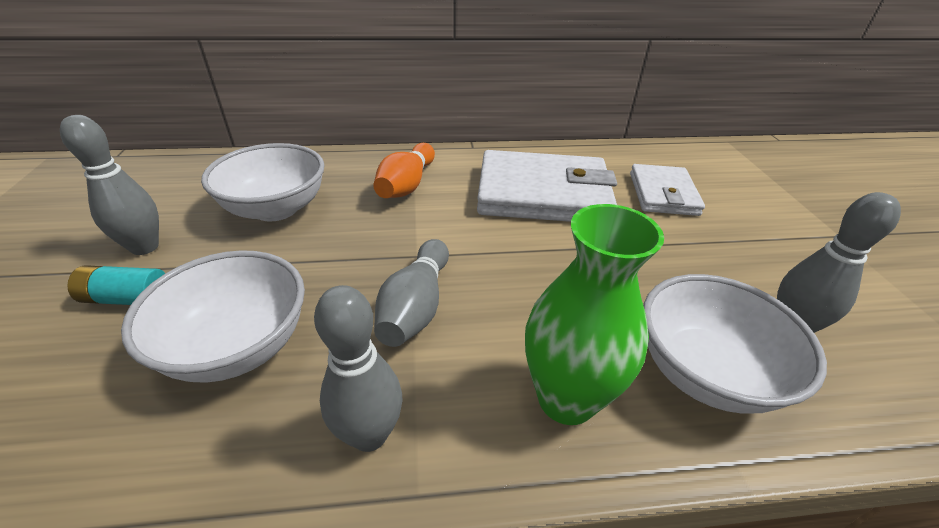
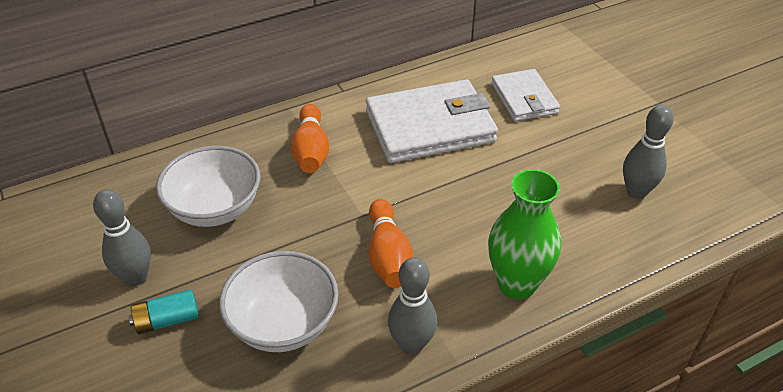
camera: 20 degrees left, 5 degrees up
(416, 307) = (388, 256): grey bowling pin -> orange bowling pin
(705, 372) = (592, 239): white bowl -> none

